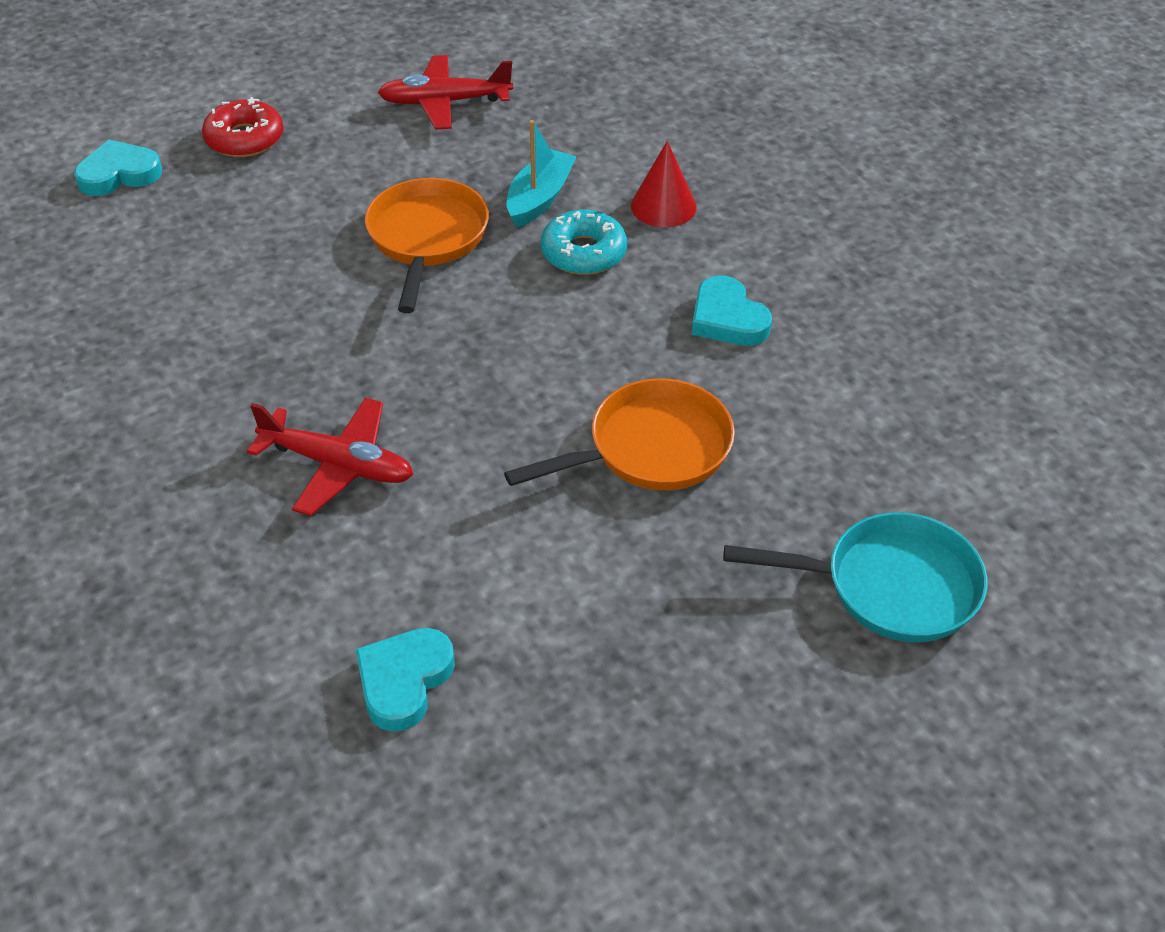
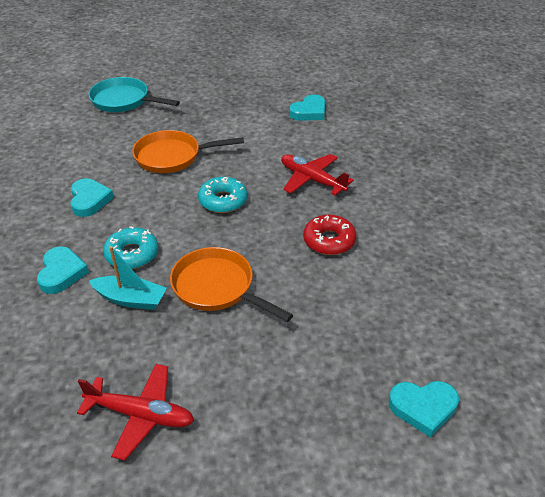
camera: 160 degrees left, 5 degrees down
(244, 139) = (317, 420): red donut -> red donut (329, 240)
(427, 239) = (217, 287): orange pan -> orange pan turned 105 degrees clockwise
(492, 376) = (223, 200): none -> turquoise donut
(539, 198) = (130, 299): turquoise boat -> turquoise boat turned 120 degrees counterclockwise
(663, 206) = (61, 273): red cone -> turquoise heart

